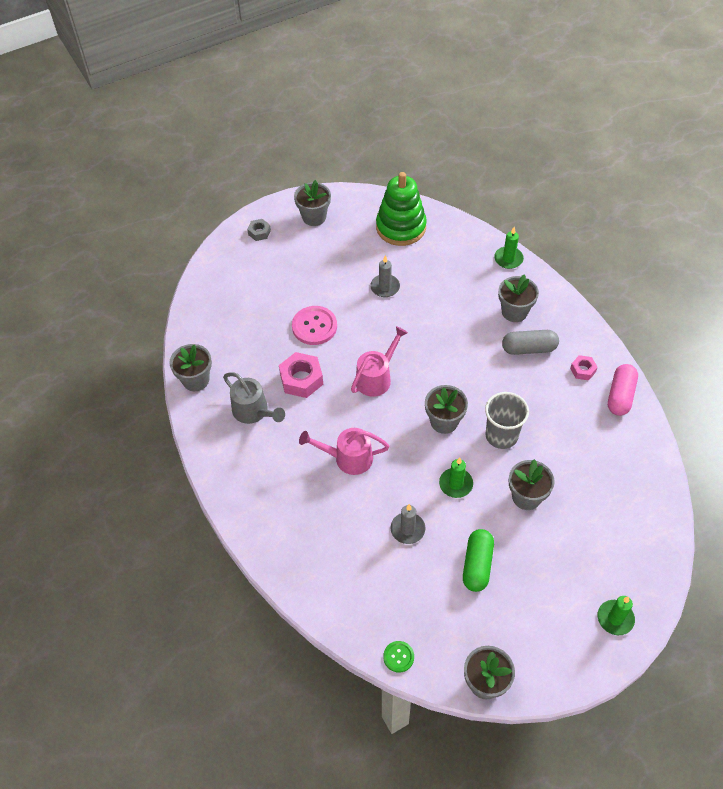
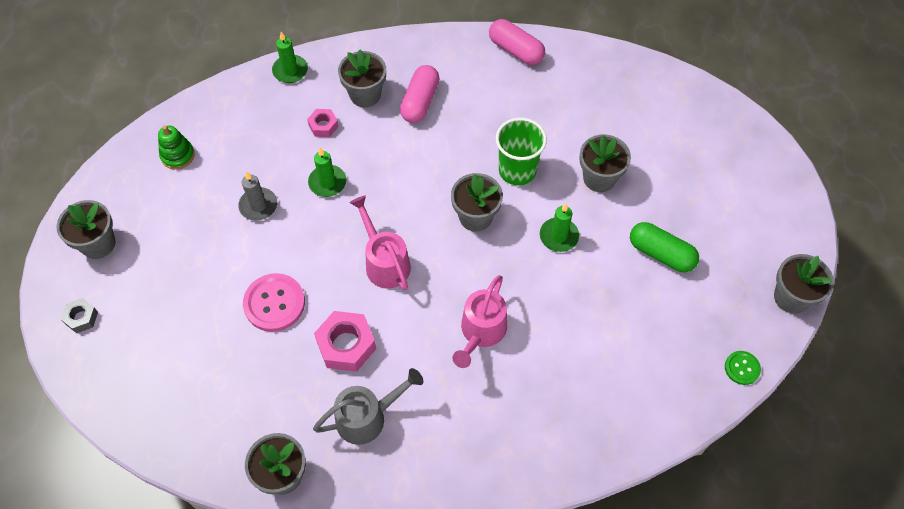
camera: 70 degrees left, 5 degrees up
(401, 227) = (177, 155): green stacking toy -> green stacking toy, size x0.51
(407, 529) = (596, 304): grey candle -> none
(501, 435) = (517, 170): grey cup -> green cup
(529, 348) = (420, 101): grey capsule -> pink capsule
(582, 370) = (470, 67): pink nut -> pink nut (323, 126)
(615, 618) = (755, 160): green candle -> green candle (327, 182)

